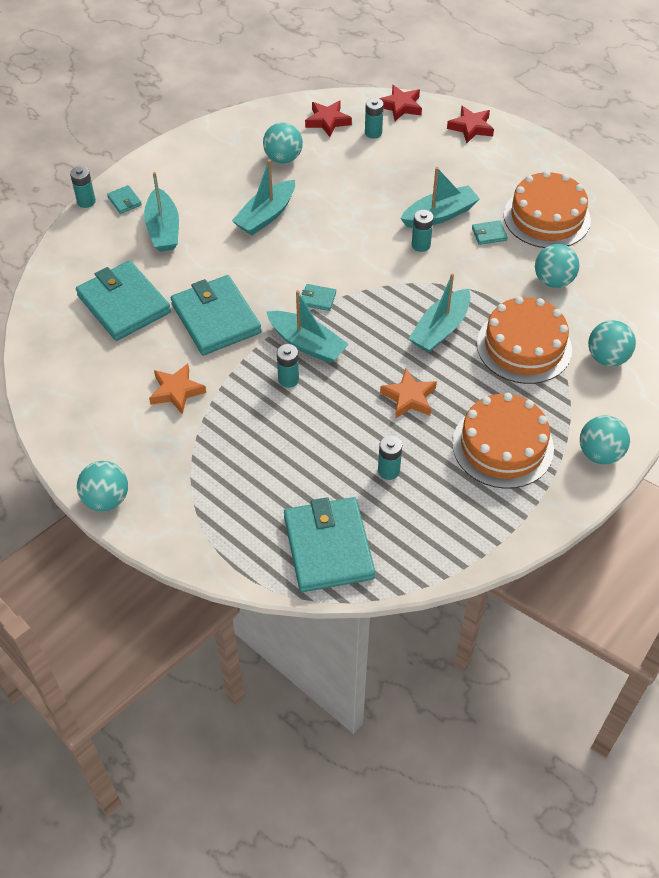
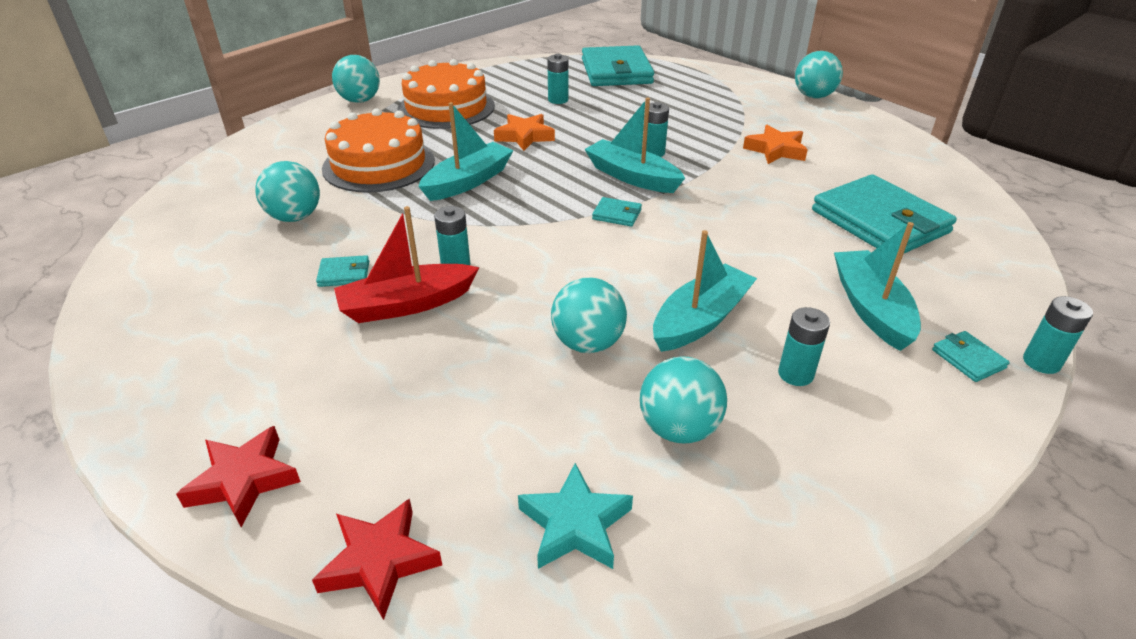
camera: 175 degrees left, 15 degrees down
(216, 318) = (749, 202): turquoise wallet -> none
(327, 121) = (575, 524): red star -> turquoise star
(373, 133) = (472, 481): turquoise battery -> turquoise battery (795, 374)
(439, 215) = (406, 304): turquoise boat -> red boat
(546, 217) = (236, 292): orange cake -> none
(607, 358) = (293, 153): turquoise ball -> turquoise ball (588, 343)

